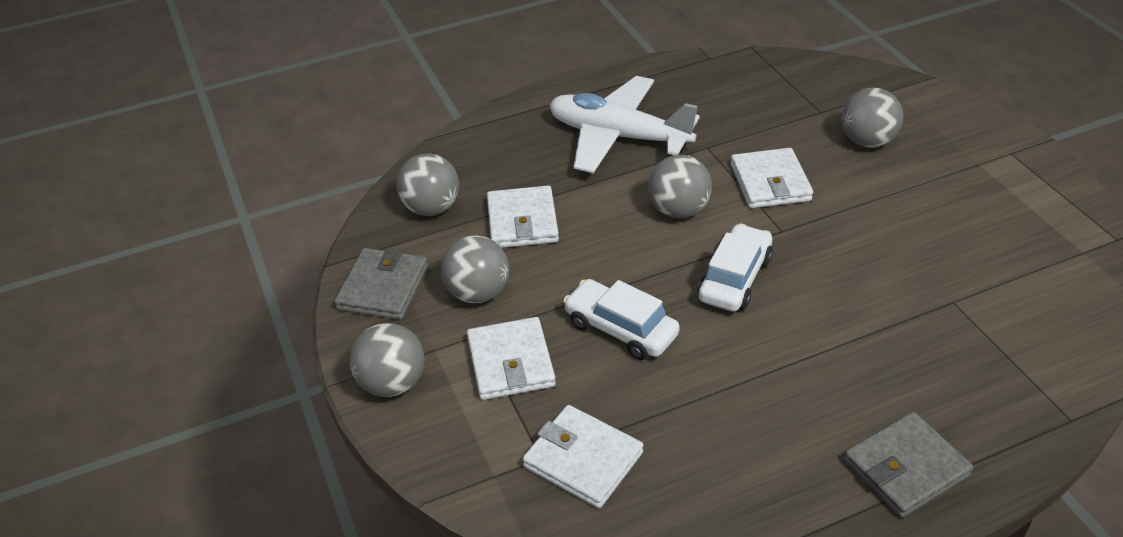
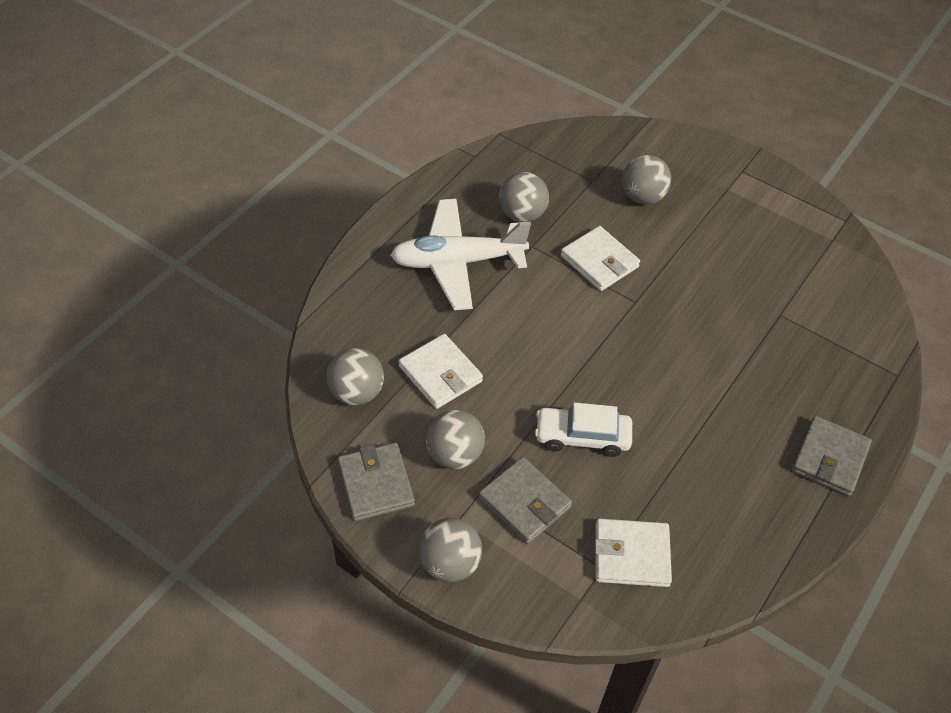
camera: 35 degrees left, 10 degrees up
(511, 362) = (525, 502): white wallet -> grey wallet
(678, 210) = (551, 314): grey ball -> grey ball (522, 214)
(734, 278) = (631, 358): white car -> none

